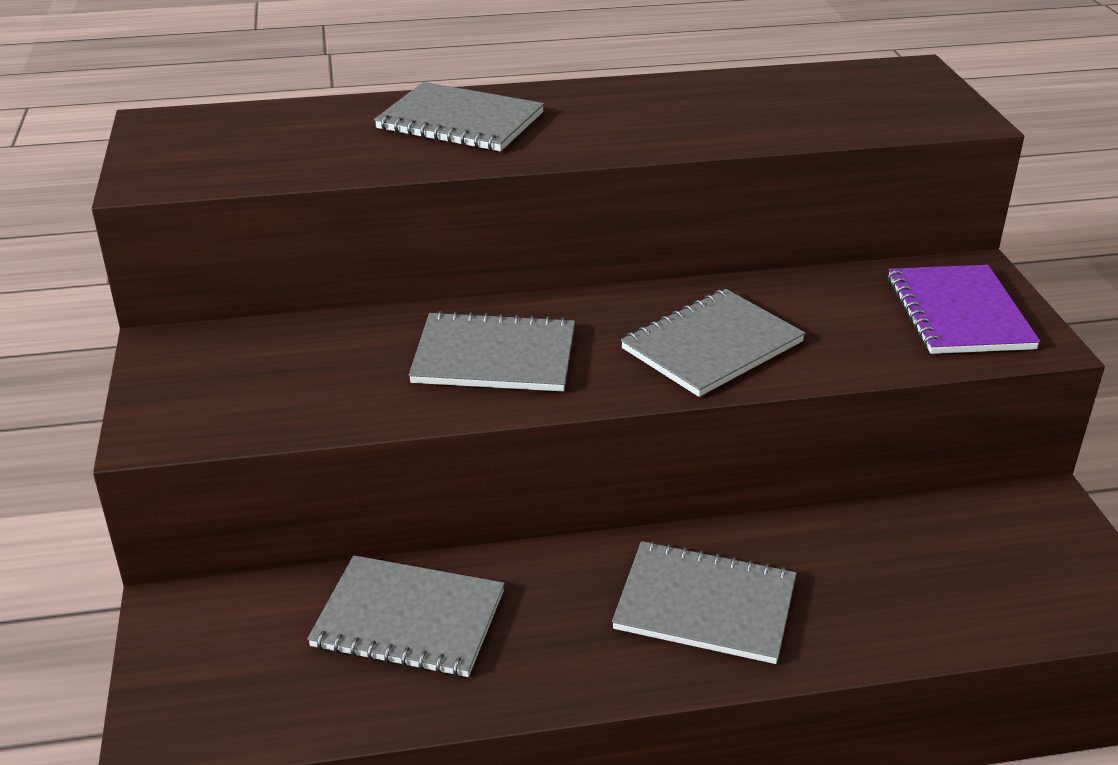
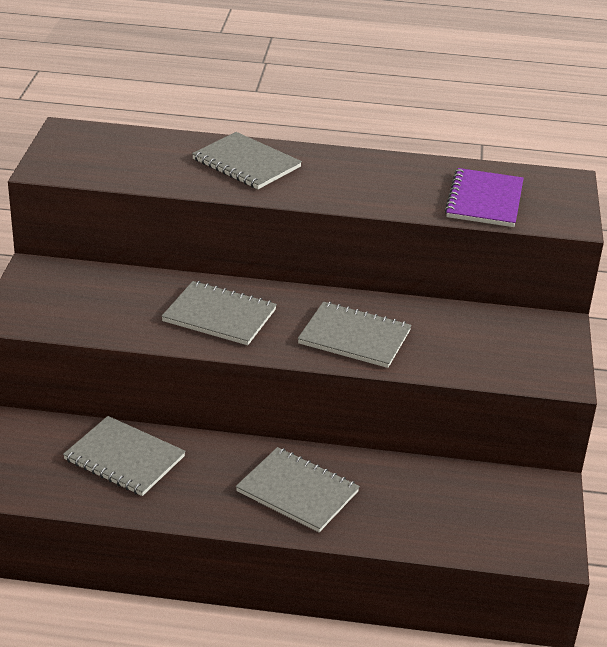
camera: 15 degrees right, 0 degrees up
(712, 346) = (354, 337): grey notebook -> grey notebook turned 45 degrees clockwise
(959, 313) = (526, 350): purple notebook -> purple notebook (485, 200)

